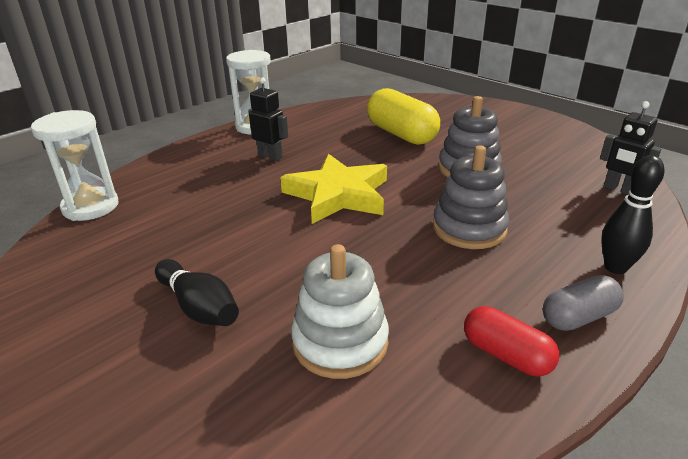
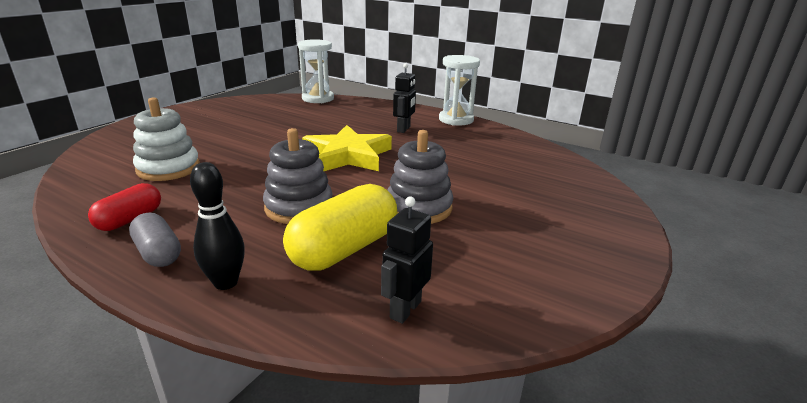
camera: 75 degrees right, 5 degrees down
(199, 307) = (214, 133): black bowling pin -> none
(401, 134) = (482, 173): yellow capsule -> yellow capsule (344, 249)

